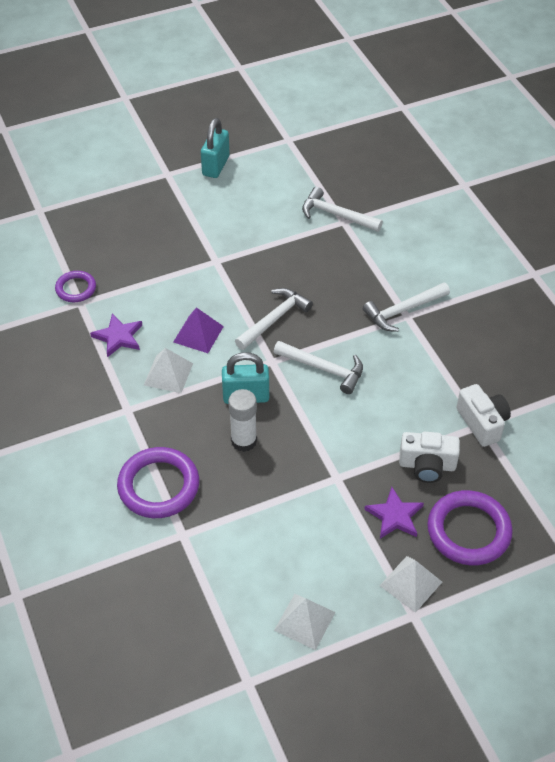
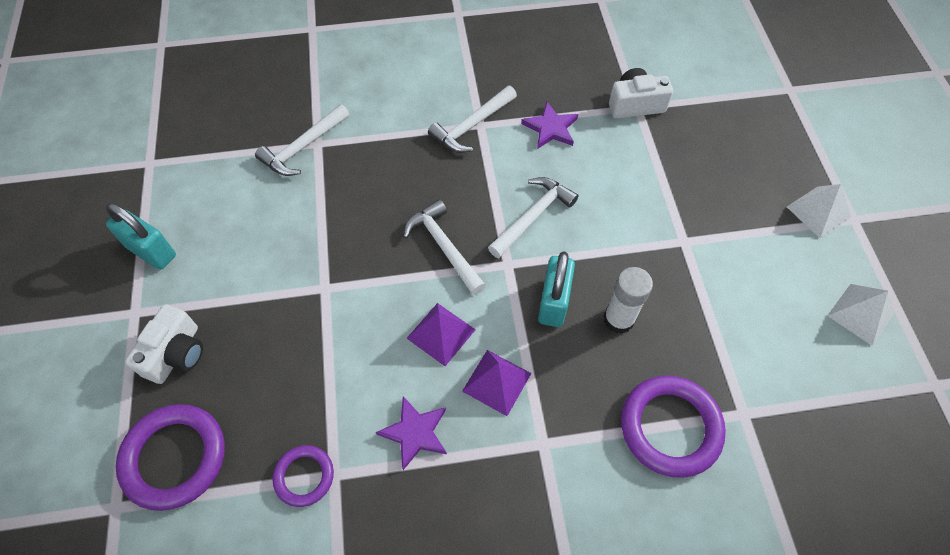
camera: 75 degrees left, 10 degrees up
(168, 374) = (496, 382): white pyramid -> purple pyramid
(395, 516) = (738, 203): purple star -> purple star (550, 128)
(403, 311) = (472, 126): white hammer -> white hammer turned 60 degrees clockwise
(427, 465) = (680, 161): white camera -> white camera (176, 354)
(468, 531) = (761, 150): purple ring -> purple ring (174, 458)

